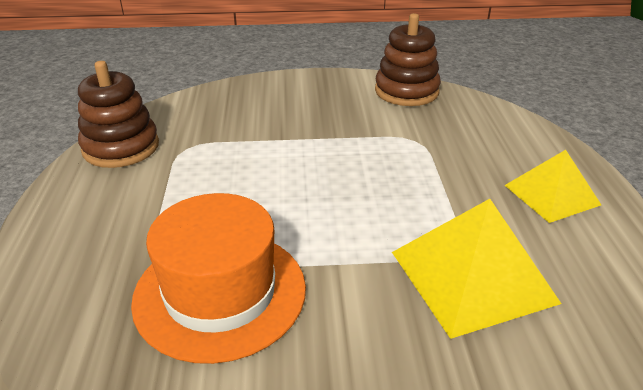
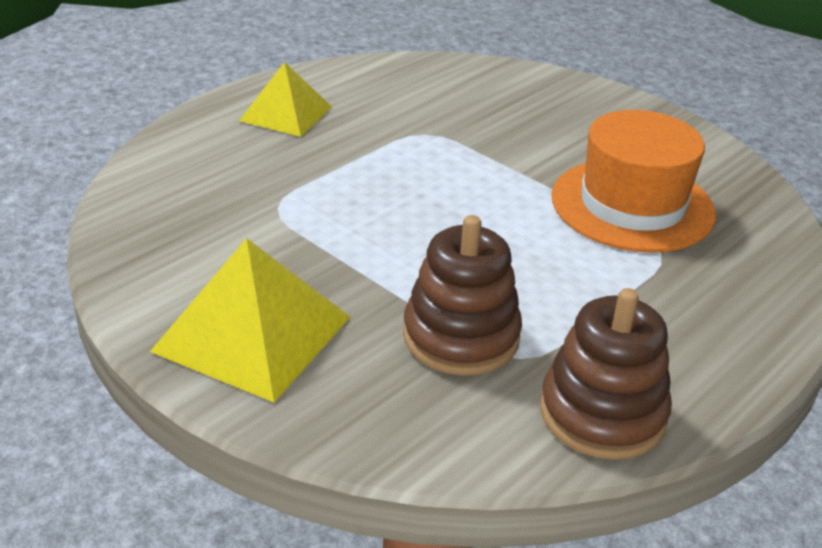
camera: 135 degrees left, 0 degrees up
(406, 91) = (149, 259): brown stacking toy -> brown stacking toy (461, 337)
(472, 277) = (446, 118): yellow pyramid -> yellow pyramid (253, 333)

